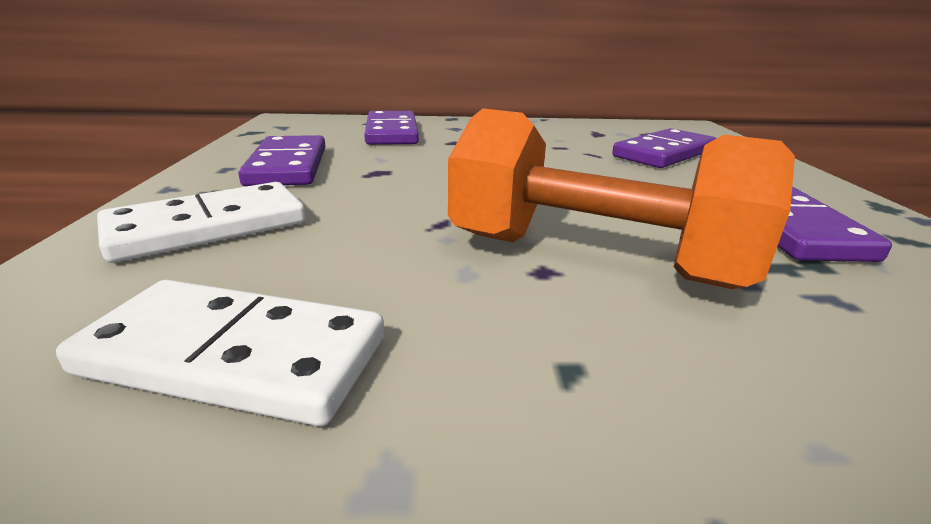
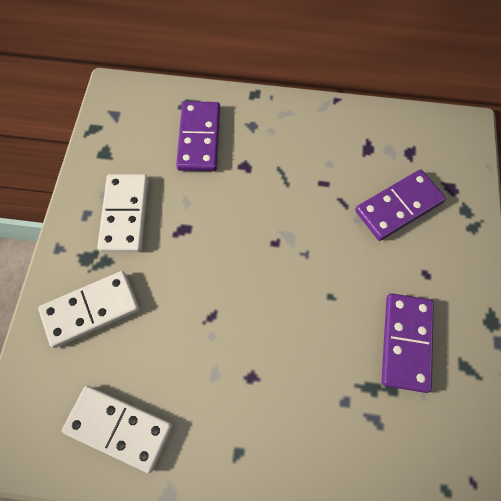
camera: 10 degrees right, 40 degrees up
(288, 166) = (125, 214): purple domino -> white domino
(593, 259) = (279, 370): orange dumbbell -> none

